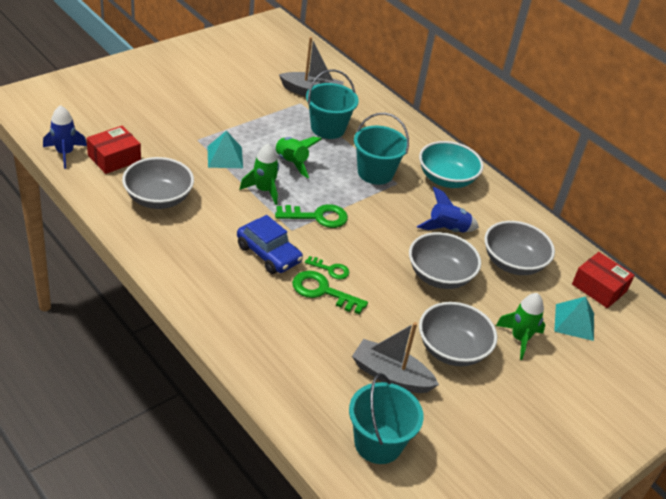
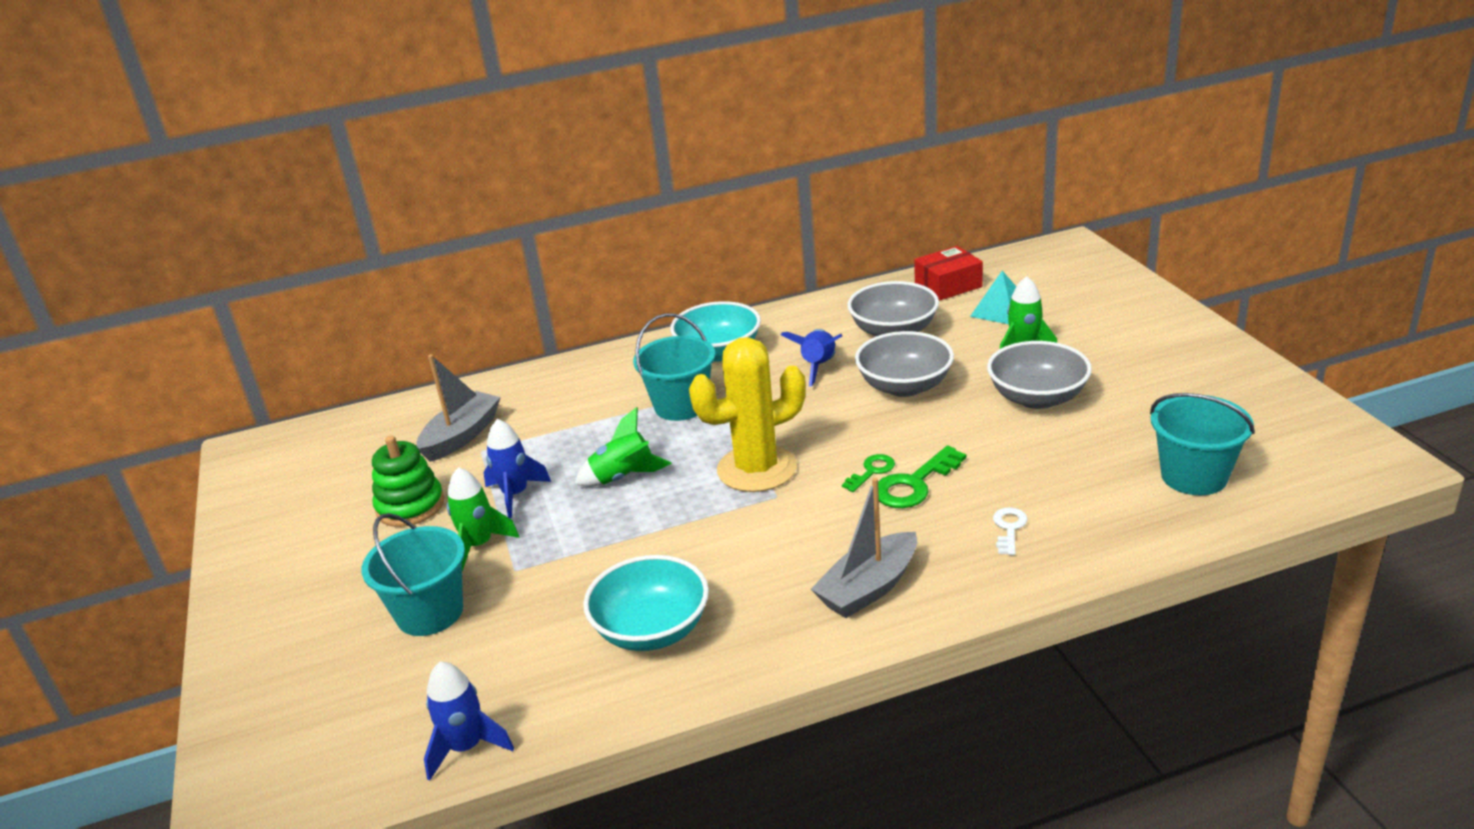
camera: 60 degrees left, 10 degrees down
(114, 158) = (515, 677): red box -> none
(158, 198) = (652, 630): grey bowl -> turquoise bowl
(225, 157) = (577, 543): turquoise pyramid -> none
(241, 90) = (410, 506): none -> green stacking toy
(262, 125) = (515, 494): none -> blue rocket
(264, 190) = (677, 512): green rocket -> green rocket (479, 545)
(268, 254) = (824, 524): blue car -> none
(287, 342) = (1009, 529): none -> white key
(317, 217) = (757, 469): green key -> yellow cactus
(328, 128) = (559, 433): turquoise bucket -> turquoise bucket (430, 613)
(391, 375) = (1079, 450): grey boat -> grey boat (868, 588)

